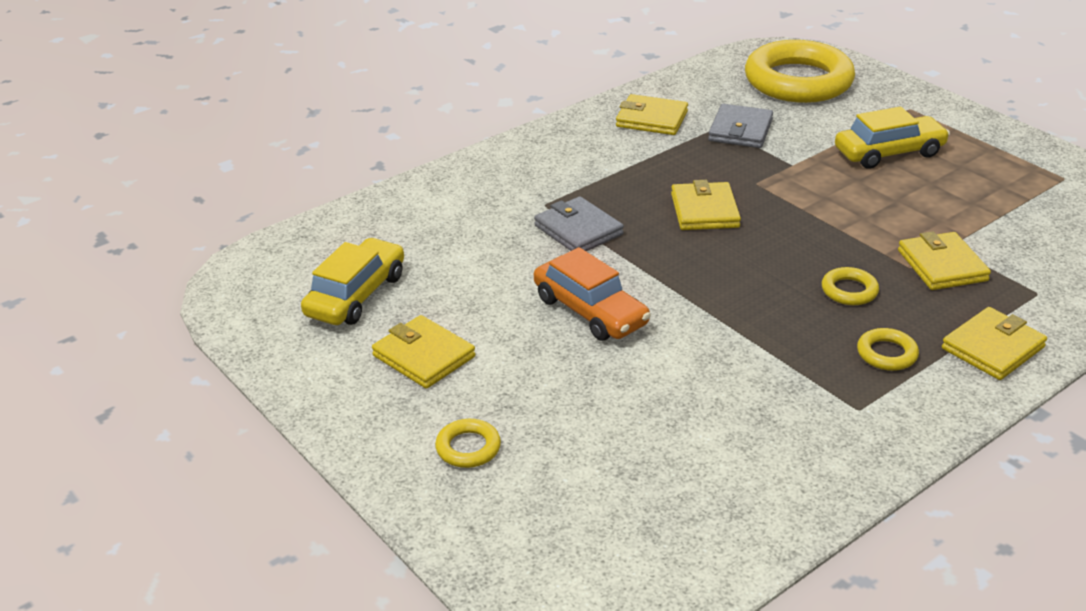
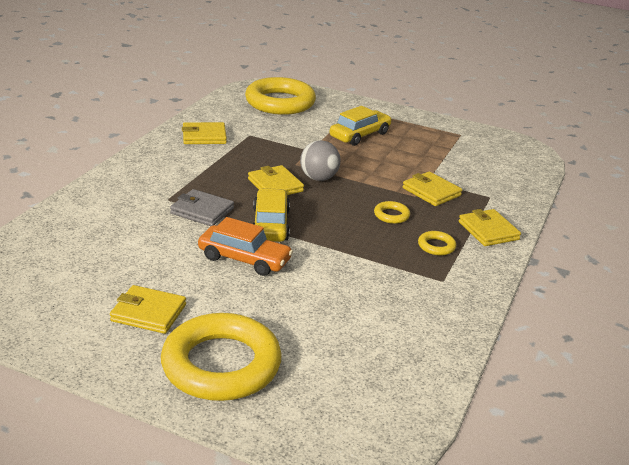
camera: 30 degrees left, 5 degrees down
(356, 295) = (69, 283): yellow car -> yellow car (270, 224)
(468, 448) = (221, 365): yellow ring -> yellow ring, size x2.47
(740, 130) = (265, 135): grey wallet -> none
(776, 211) = (319, 178): none -> grey ball
(992, 348) = (488, 231): yellow wallet -> yellow wallet turned 45 degrees counterclockwise

